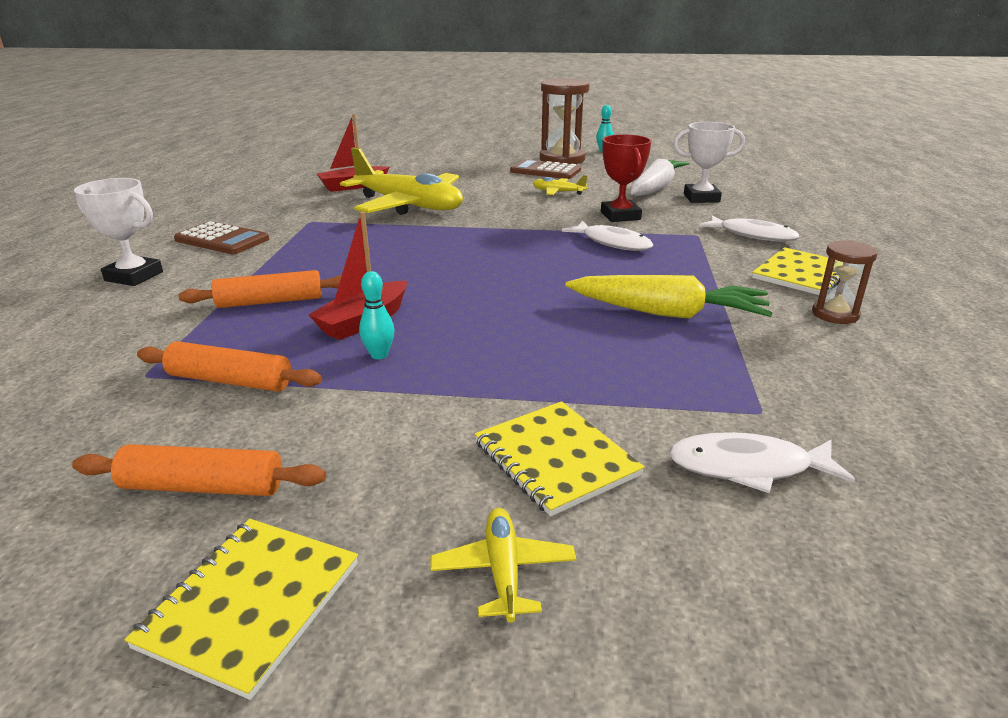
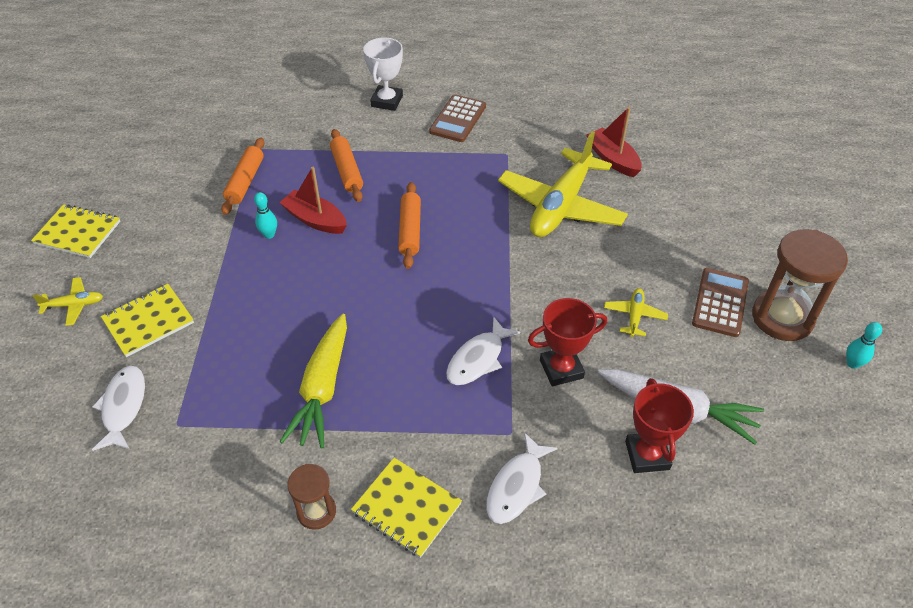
camera: 85 degrees right, 20 degrees up
(203, 487) = (153, 199): orange rolling pin -> orange rolling pin (410, 230)
(701, 198) = (647, 455): white trophy -> red trophy

